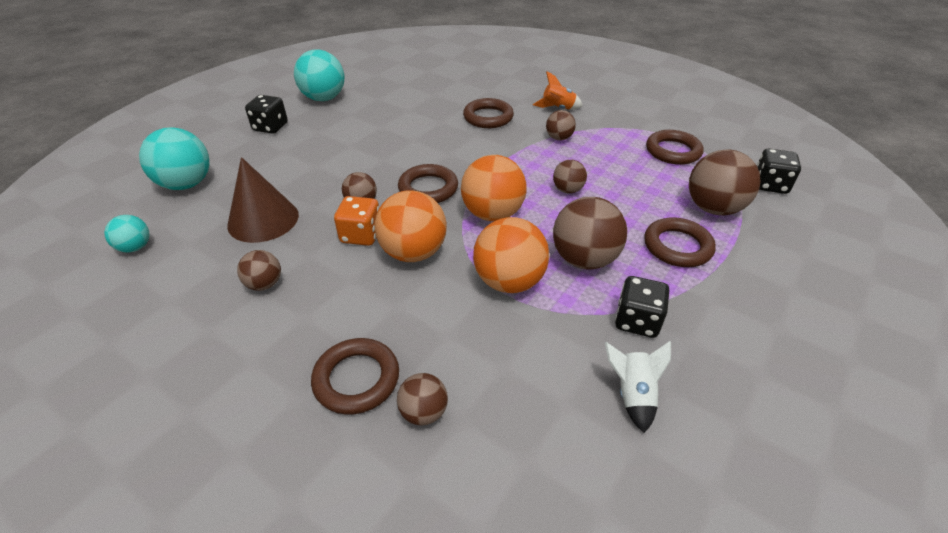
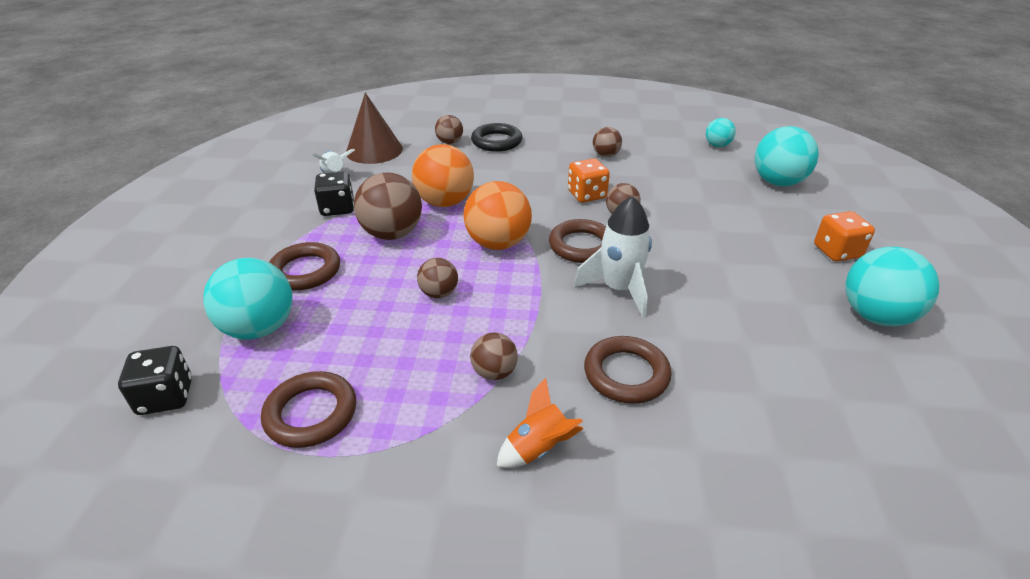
camera: 150 degrees right, 5 degrees down
(263, 219) = (673, 181): brown cone -> brown cone (374, 150)
(270, 127) = (837, 252): black dice -> orange dice
(356, 379) = (496, 141): brown ring -> black ring
(413, 252) = (533, 197): orange ball -> none
(440, 152) = (619, 289): none -> white rocket
(713, 208) = (259, 328): brown ball -> turquoise ball

